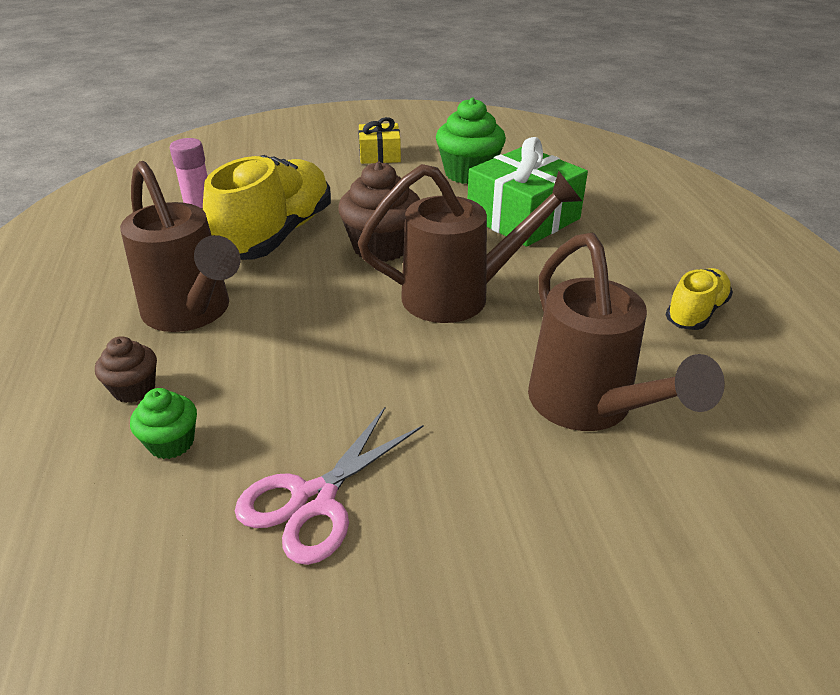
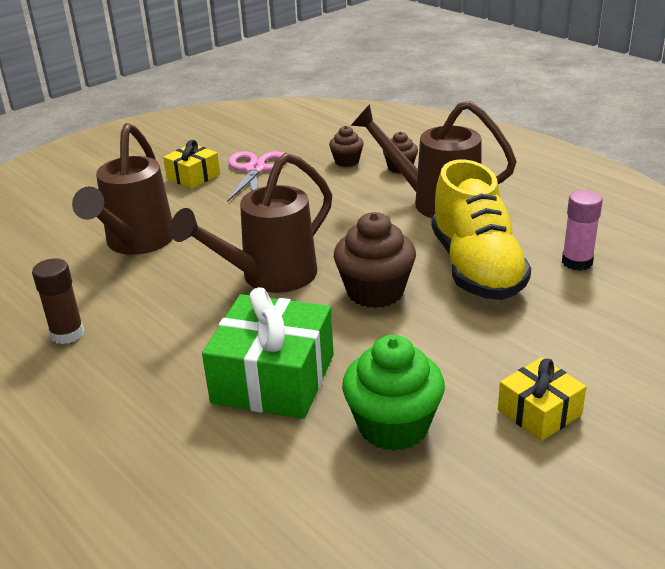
camera: 150 degrees right, 5 degrees down
(171, 443) = (347, 161): green cupcake -> brown cupcake
(427, 538) = (193, 176): none -> yellow gift
(589, 408) = (136, 244): brown watering can -> brown watering can turned 120 degrees counterclockwise
(695, 312) = (67, 334): yellow shoe -> brown glue stick

